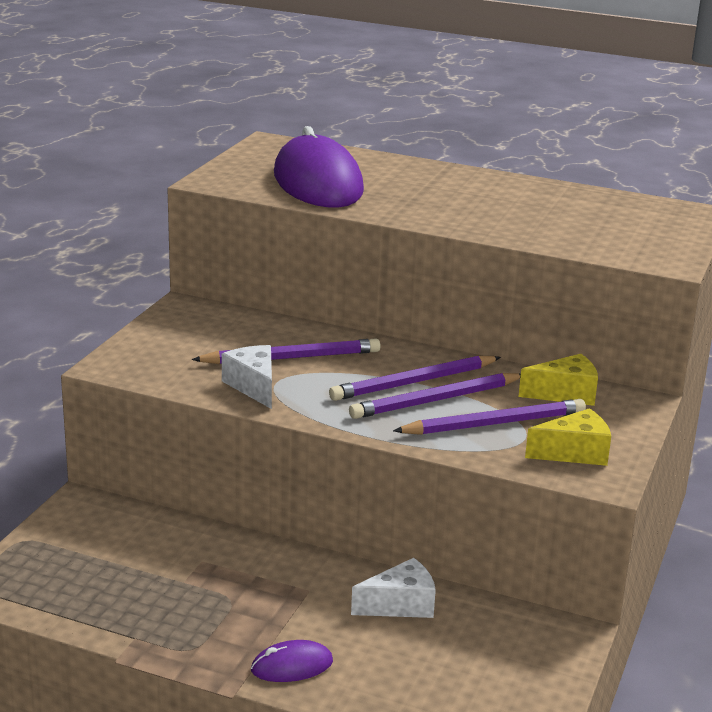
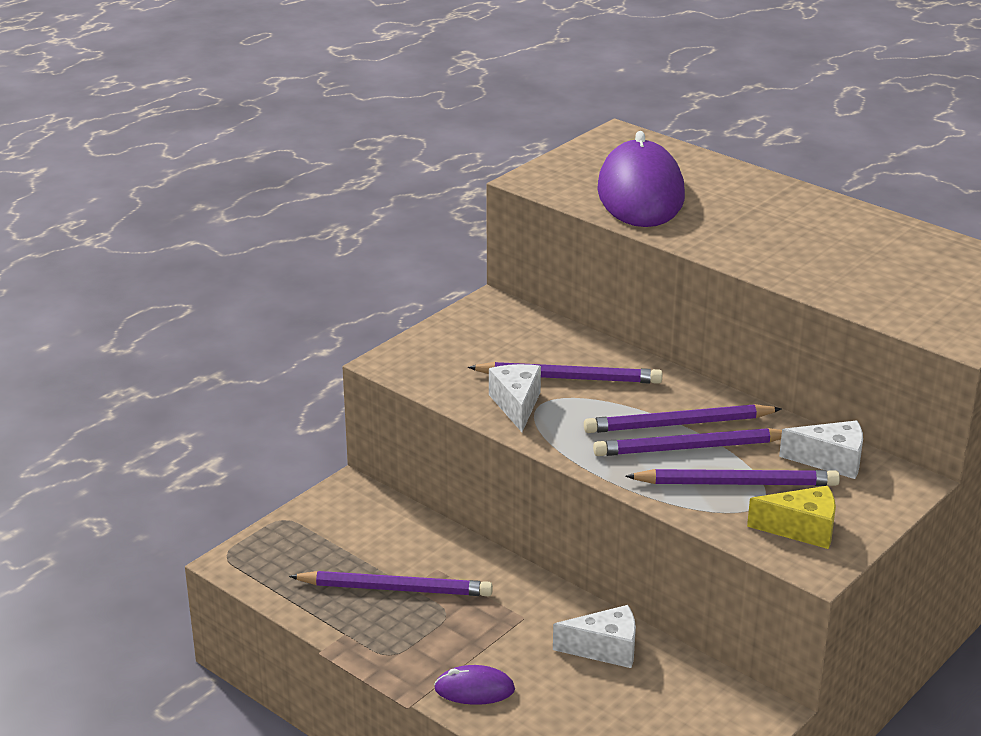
camera: 20 degrees right, 5 degrees up
(168, 586) = (395, 589): none -> purple pencil
(565, 394) = (831, 461): yellow cheese -> white cheese

